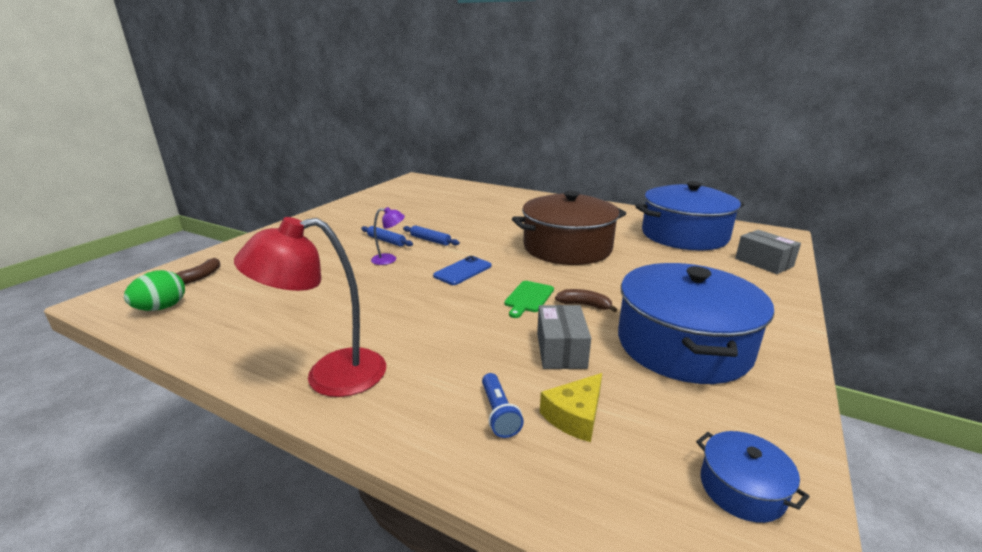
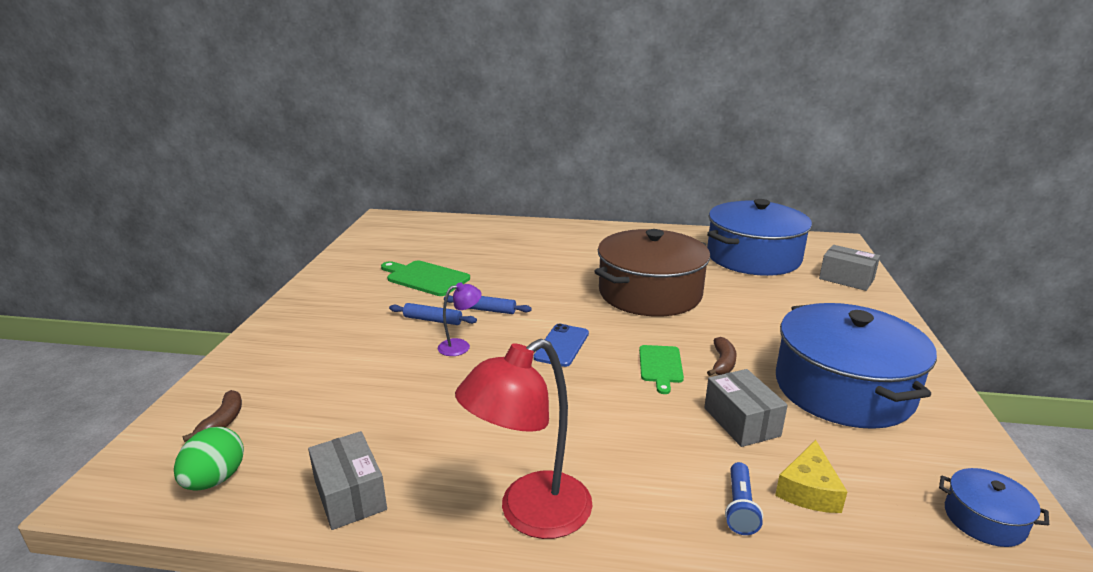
camera: 20 degrees left, 0 degrees up
(227, 335) = (350, 495): none -> grey box
(407, 215) = (425, 278): none -> green cutting board
(498, 413) = (740, 507): blue flashlight -> blue flashlight turned 45 degrees clockwise
(584, 305) = (722, 363): brown banana -> brown banana turned 105 degrees clockwise

